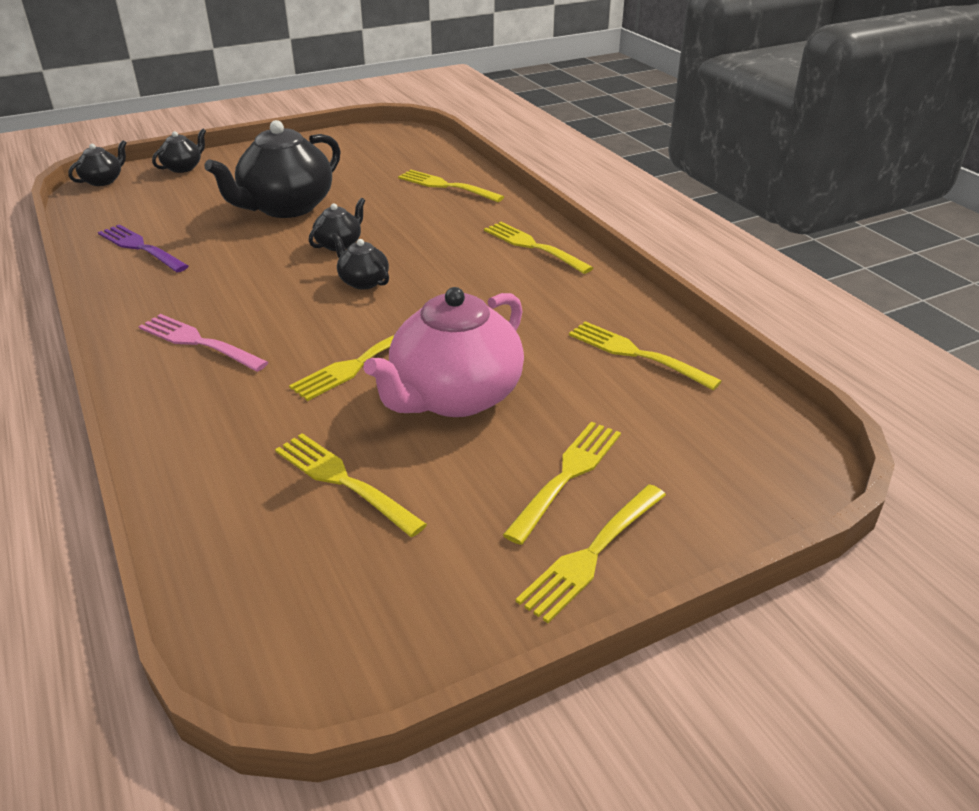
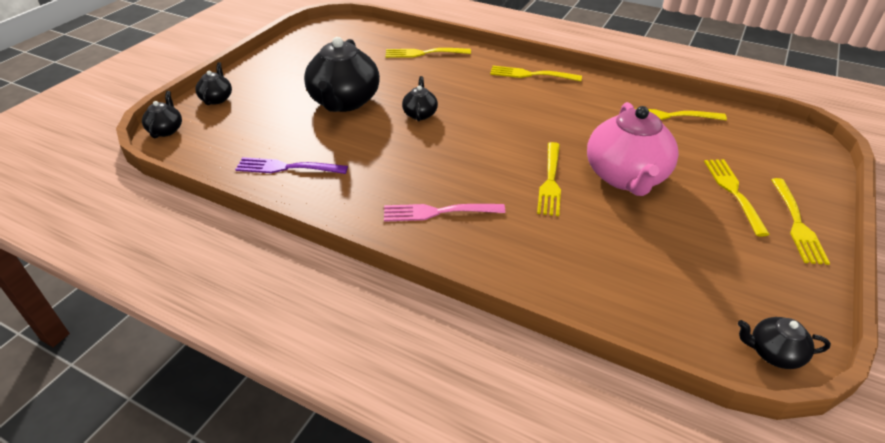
camera: 35 degrees left, 5 degrees up
(345, 481) = (648, 249): yellow fork -> none
(363, 281) = (473, 132): black teapot -> black teapot (773, 353)

